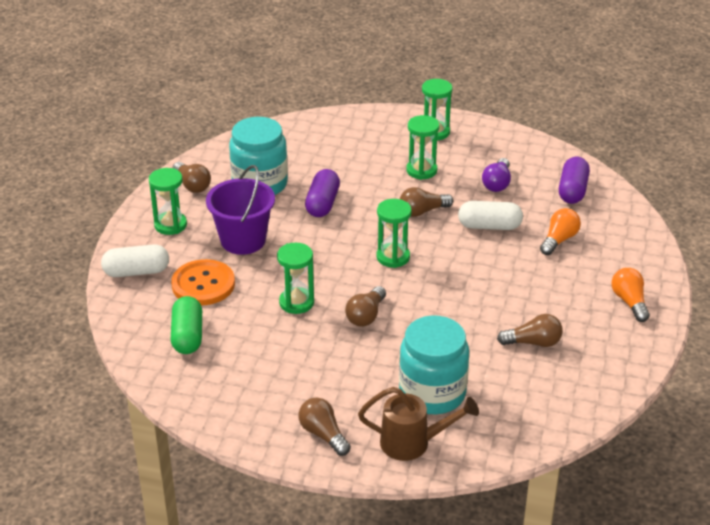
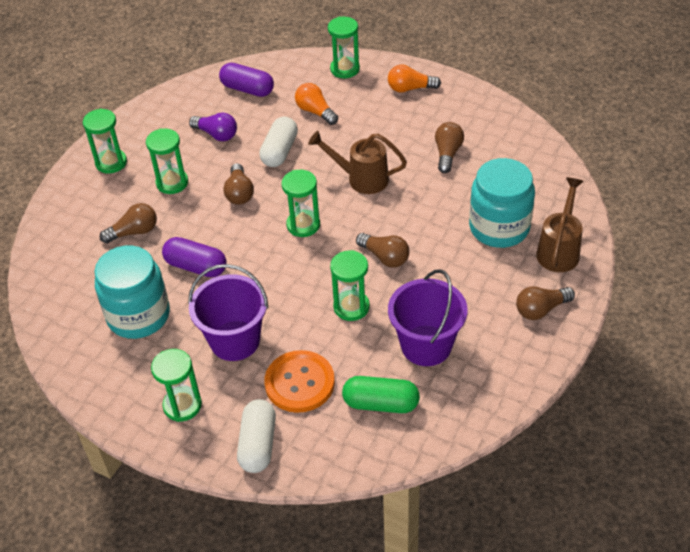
camera: 75 degrees left, 10 degrees up
(192, 185) = (113, 378): brown light bulb -> brown light bulb (134, 232)
(259, 357) = (426, 345): none -> purple bucket
(470, 285) = (361, 179): none -> brown watering can
(638, 250) = (345, 69): none -> green hourglass

